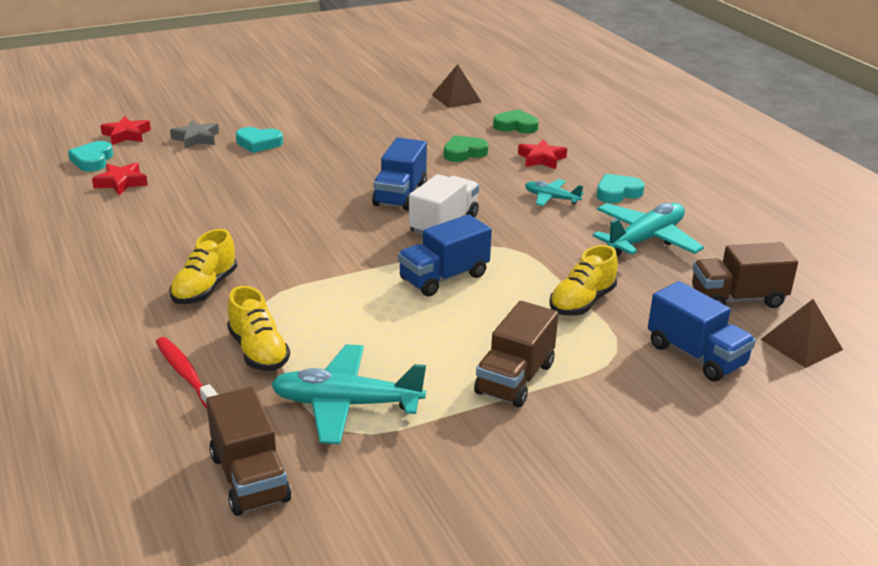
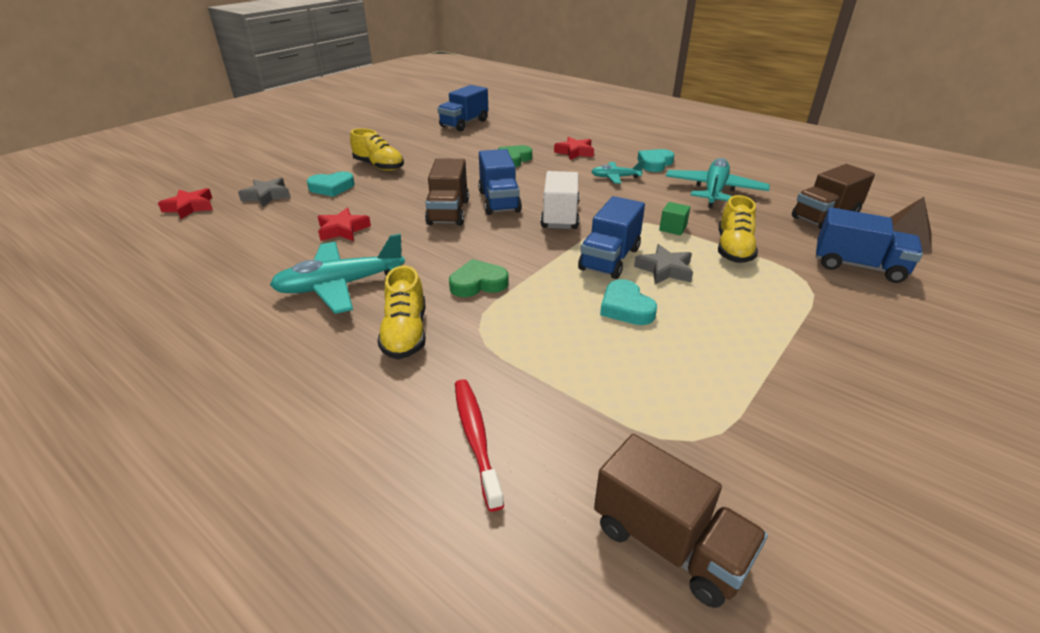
camera: 25 degrees left, 5 degrees up
(92, 160) = (170, 238): turquoise heart -> turquoise heart (626, 307)
(121, 183) = (221, 252): red star -> red star (343, 230)
(186, 375) = (476, 438): red toothbrush -> red toothbrush turned 45 degrees clockwise
(258, 351) = (524, 383): yellow shoe -> yellow shoe (379, 166)
(346, 404) = (666, 409): turquoise plane -> turquoise plane (340, 285)
(456, 98) = (464, 124): brown pyramid -> blue truck
(485, 301) = (664, 270): none -> grey star
(515, 126) = (529, 134): green heart -> green heart (478, 283)
(515, 379) = (768, 330): brown truck -> brown truck (448, 212)
(545, 266) = (672, 228): none -> green cube

